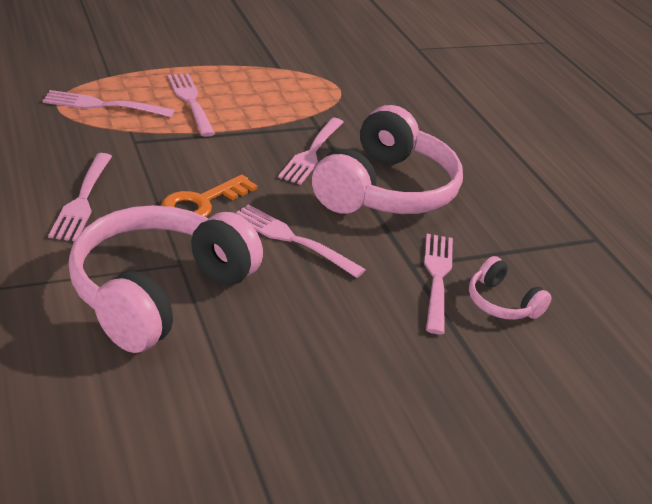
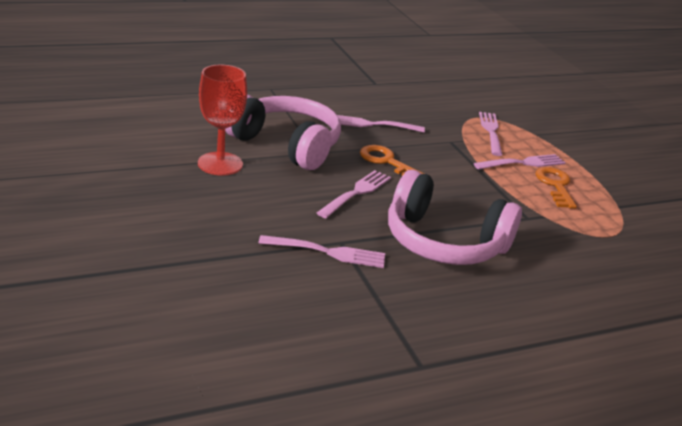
camera: 90 degrees right, 5 degrees down
(232, 369) = (220, 164): none -> red goblet
(242, 93) = (555, 186): none -> orange key
(312, 152) = (482, 211): pink fork -> none
(501, 303) = (302, 281): pink headphones -> none

